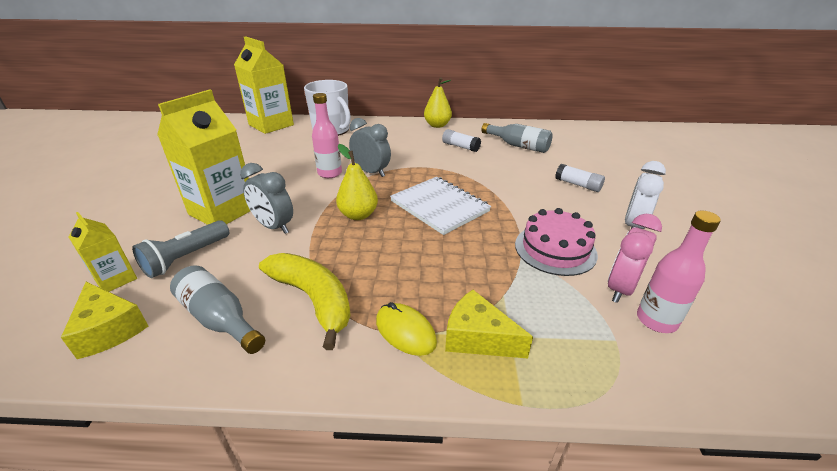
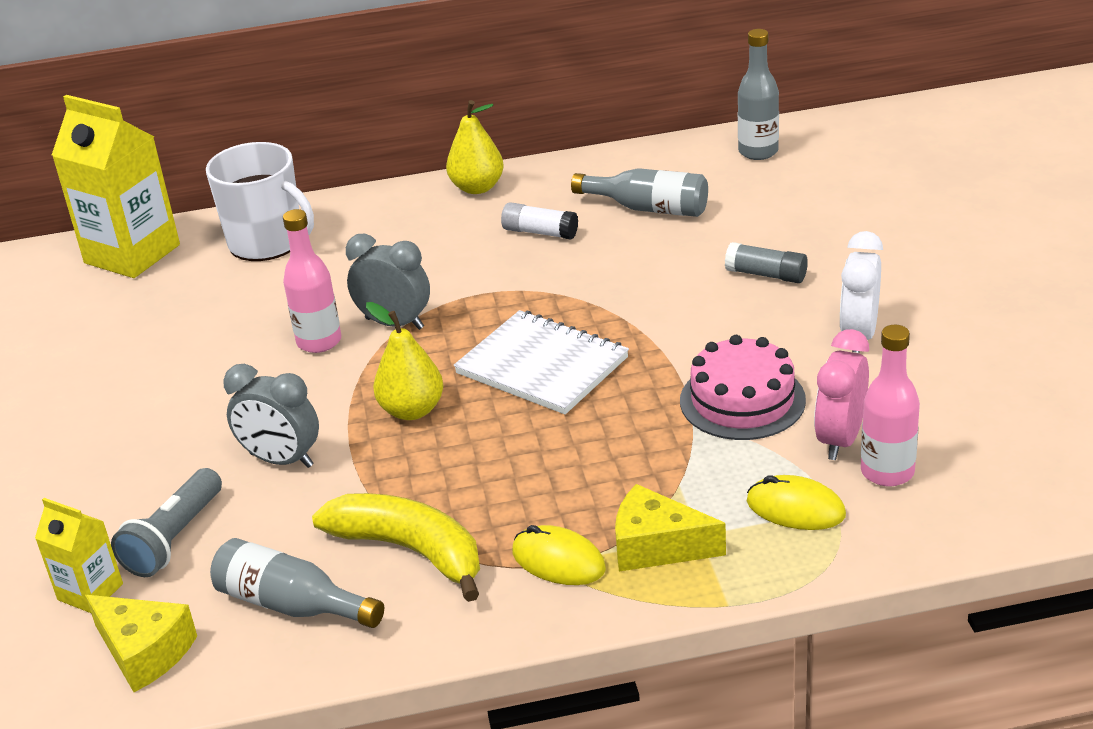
camera: 10 degrees left, 0 degrees up
(222, 211) = (173, 453): yellow carton -> none
(577, 185) = (766, 274): white glue stick -> grey glue stick
(579, 132) = (758, 152): none -> grey bottle
(585, 332) = (795, 508): none -> yellow mouse

